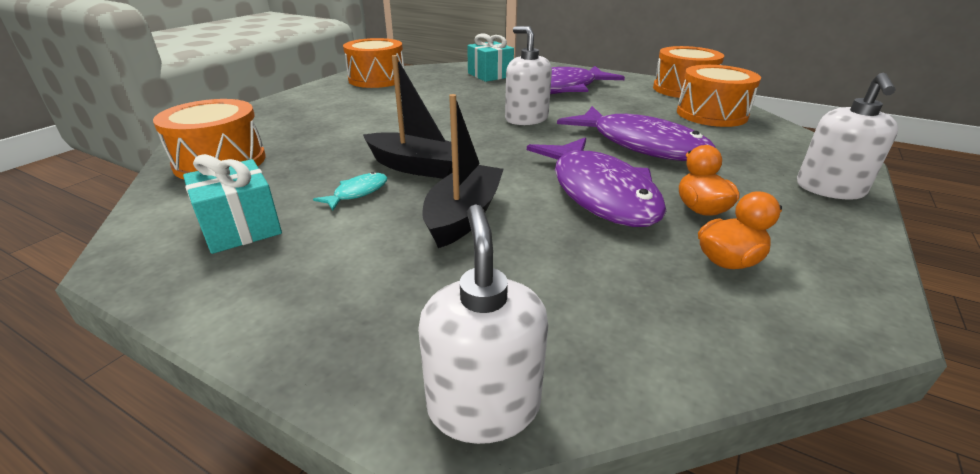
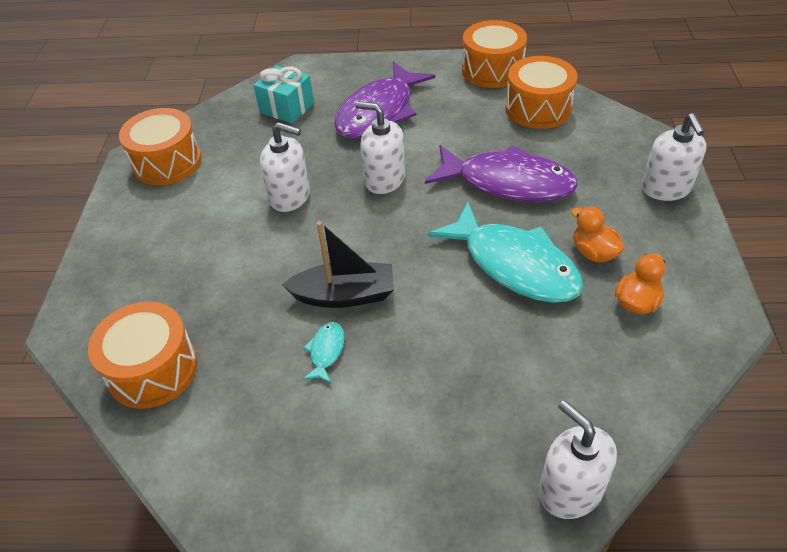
camera: 25 degrees left, 15 degrees up
(241, 228) = (272, 437): turquoise gift -> none
(440, 110) = (290, 197): none -> white soap dispenser
(463, 216) = (434, 339): black boat -> none
(600, 193) = (514, 265): purple fish -> turquoise fish

